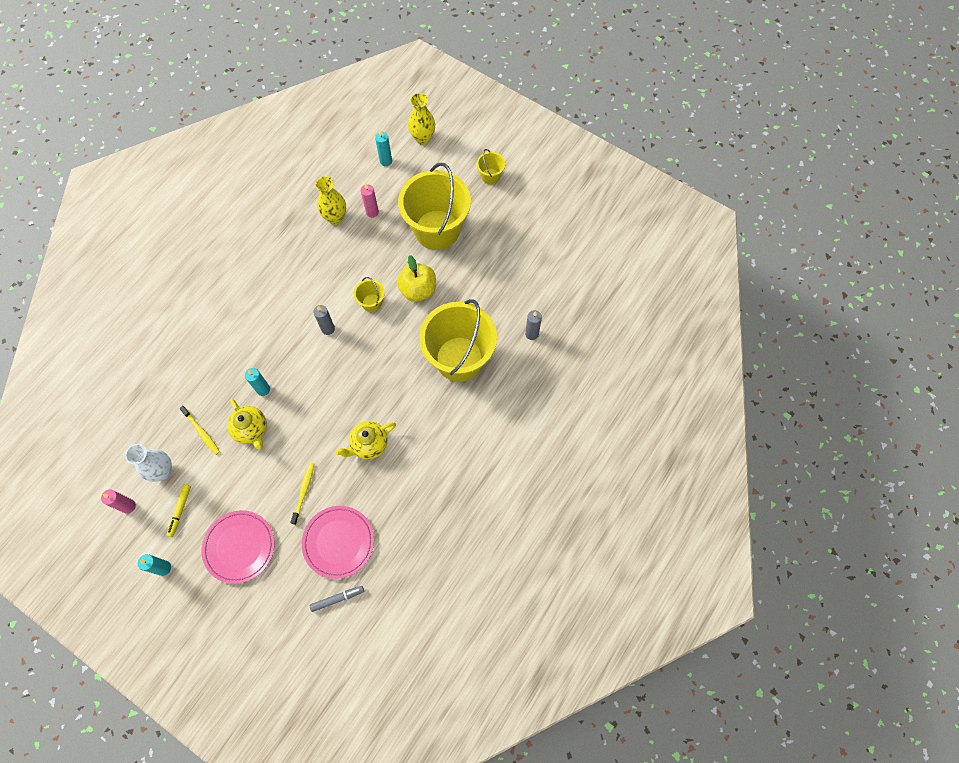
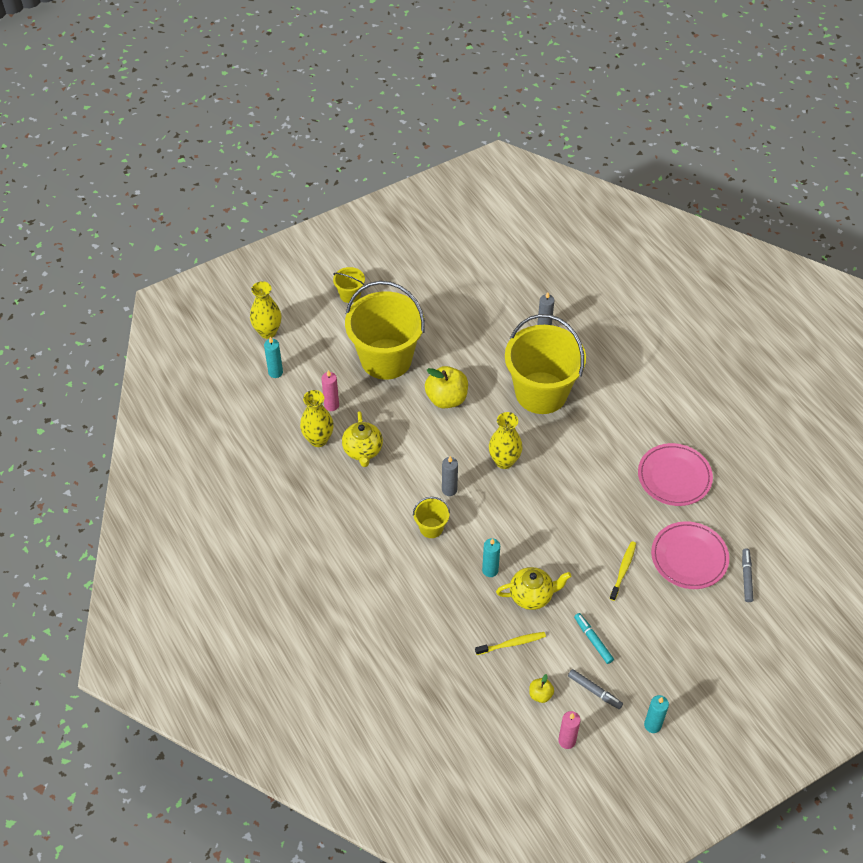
camera: 65 degrees left, 15 degrees down
(163, 471) = (540, 694): white vase -> yellow apple
(180, 511) = (594, 691): yellow marker -> grey marker
(227, 492) = (593, 640): none -> turquoise marker
(239, 547) = (658, 646): pink plate -> pink plate (674, 477)
(303, 492) = (623, 570): yellow toothbrush -> yellow toothbrush turned 75 degrees clockwise
(369, 444) = (597, 498): yellow teapot -> yellow teapot (363, 451)
(372, 303) = (440, 442): yellow bucket -> yellow bucket (431, 528)
(374, 358) = (504, 461): none -> yellow vase

